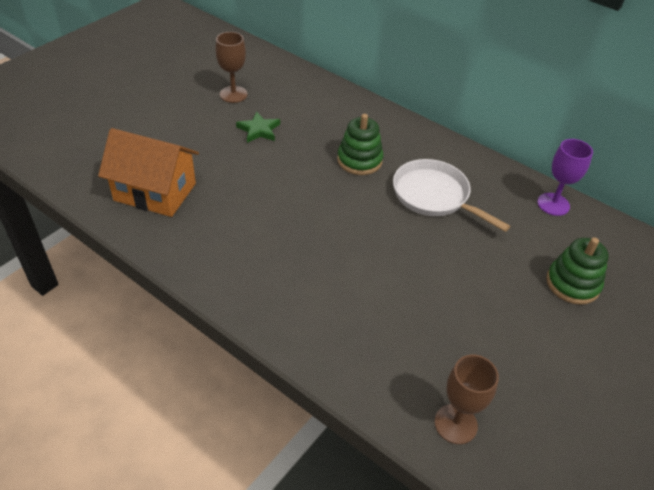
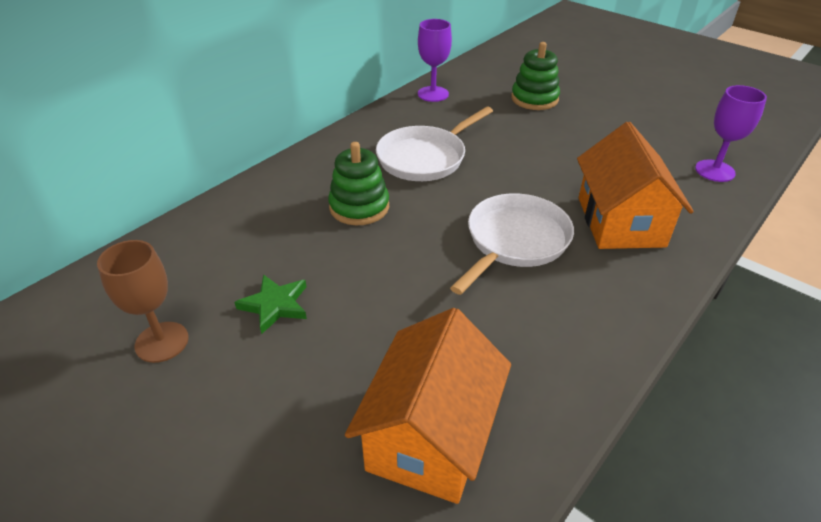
camera: 85 degrees left, 5 degrees down
(323, 243) = (514, 241): none -> white pan
(354, 317) = (620, 222): none -> orange house
(455, 424) = (714, 171): brown goblet -> purple goblet

